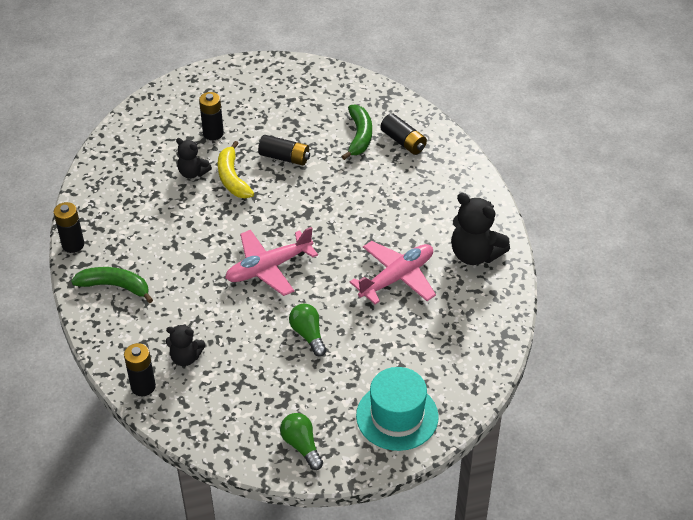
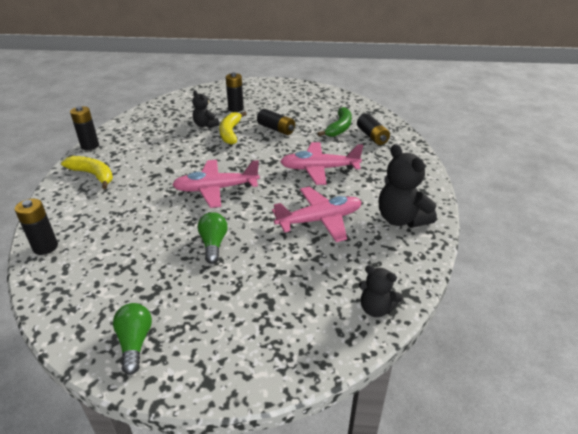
camera: 20 degrees right, 10 degrees down
(115, 286) = (93, 175): green banana -> yellow banana
(186, 358) = (99, 235): black teddy bear -> black teddy bear (376, 309)
(365, 209) = (319, 169): none -> pink plane
(397, 416) = (251, 342): turquoise hat -> none

